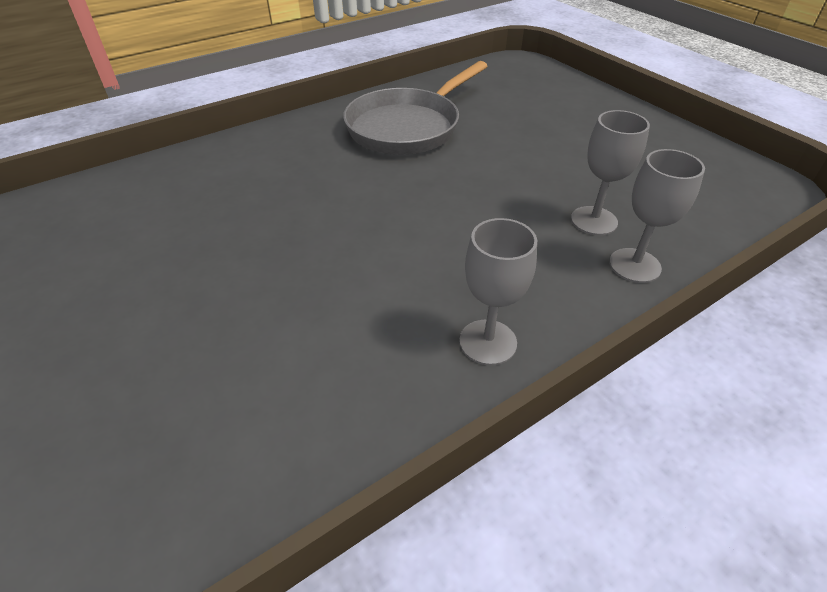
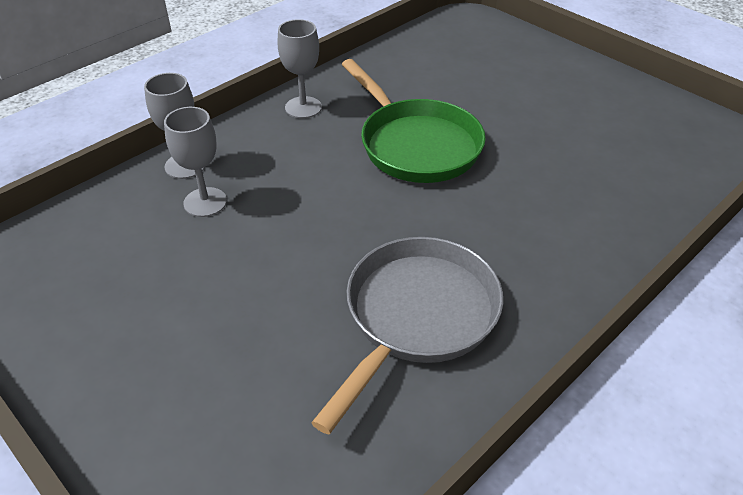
camera: 170 degrees right, 0 degrees up
(346, 260) = (416, 144): none -> green pan

